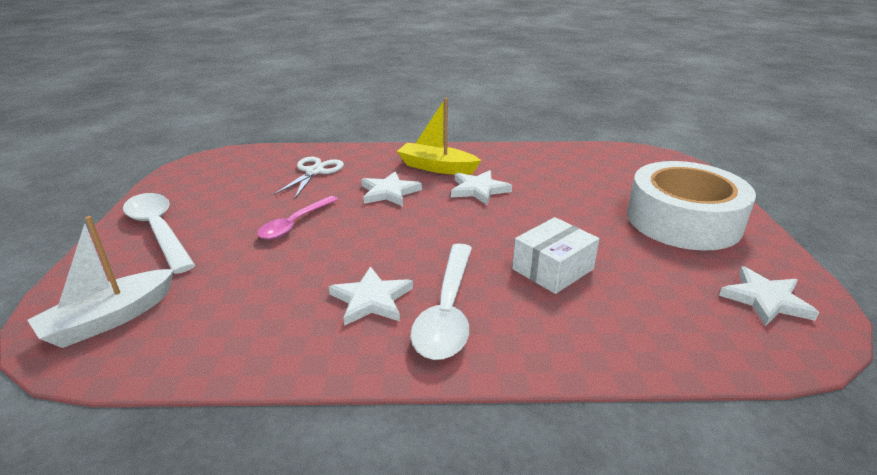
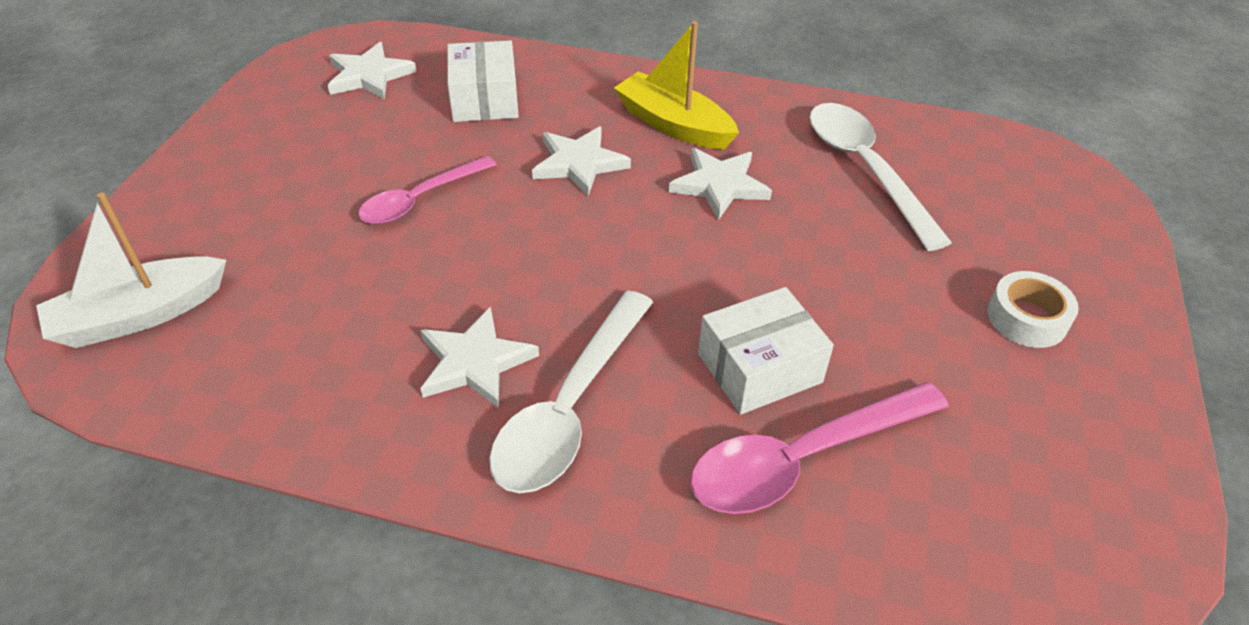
camera: 15 degrees right, 15 degrees up
(158, 230) = (237, 173): white spoon -> white spoon (864, 169)
(314, 171) = (484, 99): white scissors -> white box
(604, 309) = (801, 459): none -> pink spoon
(683, 220) = (1027, 318): white tape -> white tape, size x0.42
(765, 300) = (1069, 506): white star -> white star (369, 76)

